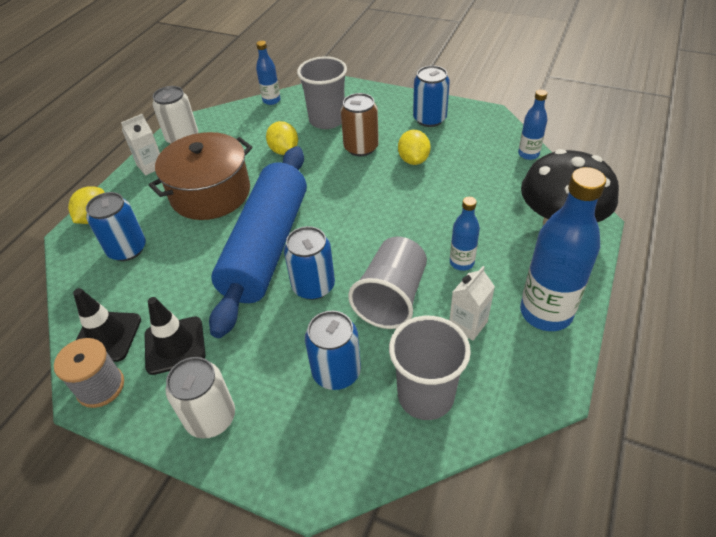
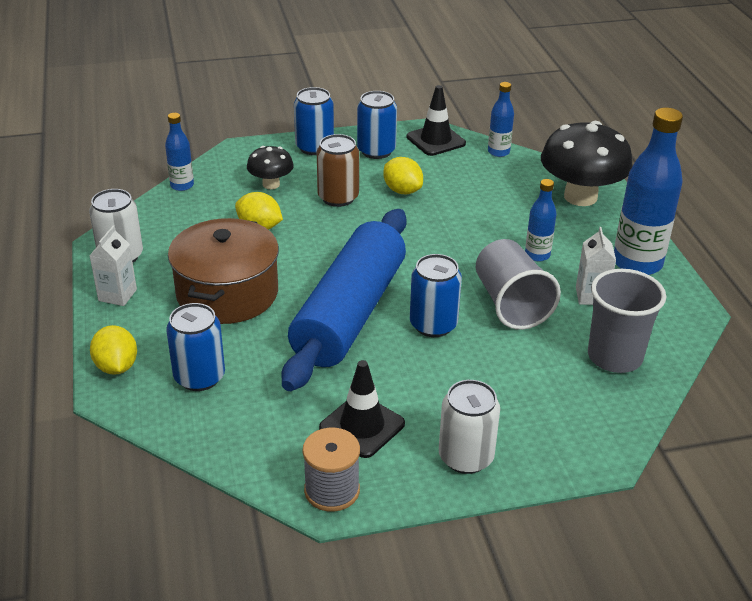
camera: 40 degrees left, 10 degrees down
(107, 336) = (282, 453): black traffic cone -> black traffic cone (436, 140)
(267, 247) = (349, 314): blue rolling pin -> blue rolling pin turned 45 degrees clockwise
(327, 120) = (271, 184): grey cup -> black mushroom
(336, 372) = (529, 375): blue can -> blue can (314, 147)

